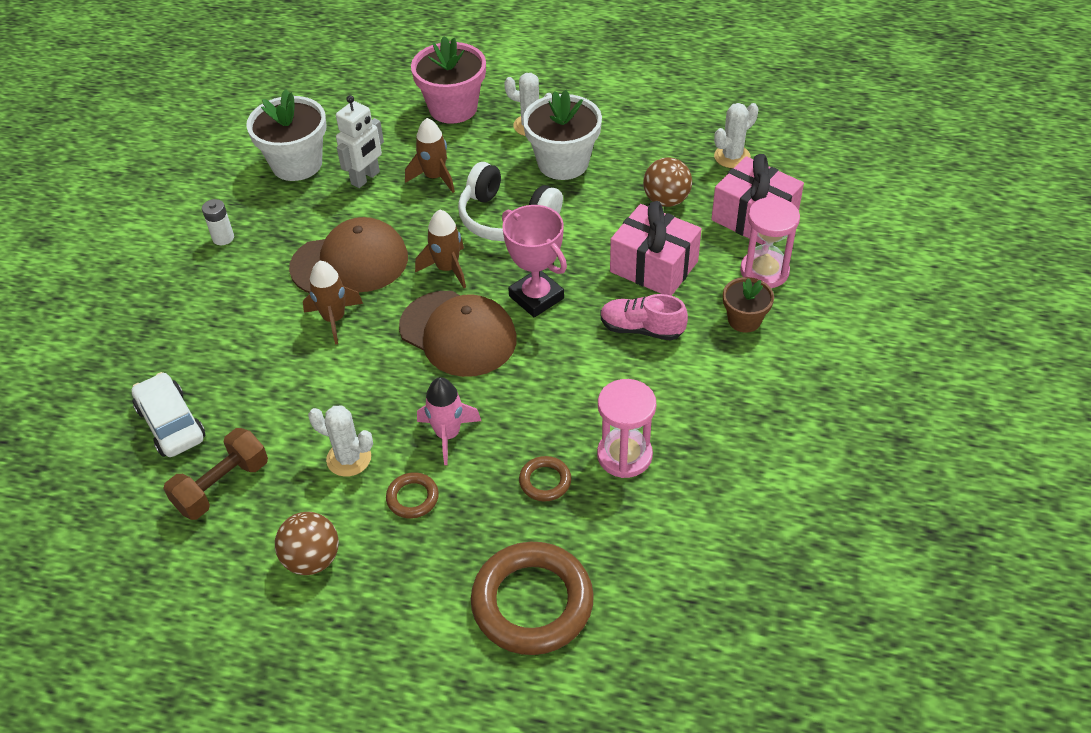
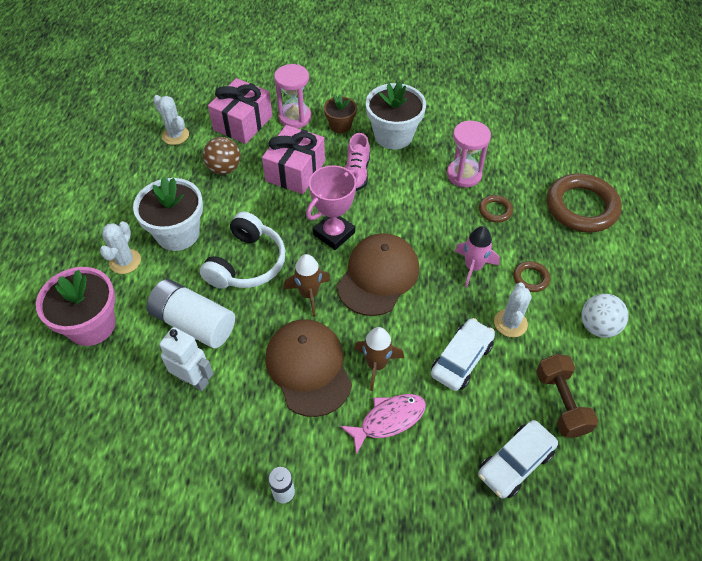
camera: 100 degrees left, 5 degrees up
(222, 486) = (561, 403): brown dumbbell -> brown dumbbell turned 45 degrees clockwise
(264, 322) = (388, 420): none -> pink fish
(297, 164) = (169, 450): white flower pot -> white flower pot (393, 135)
(312, 559) = (598, 326): brown ball -> white ball
(314, 397) = (461, 359): none -> white car
(434, 177) = (194, 323): brown rocket -> white battery

